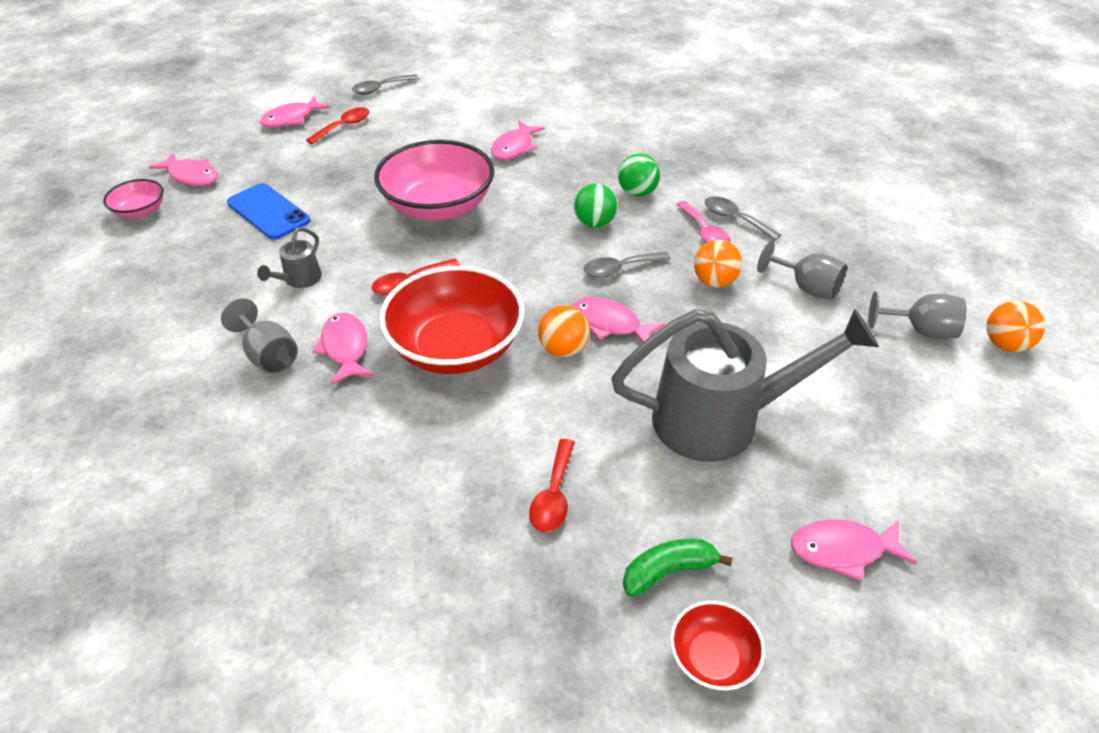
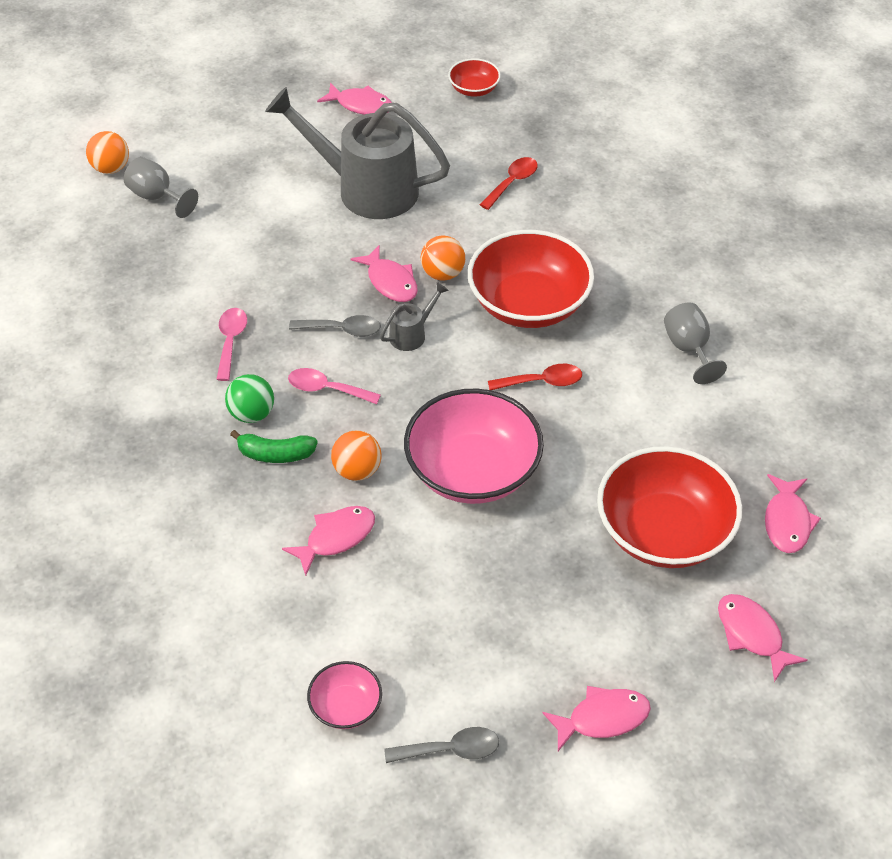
camera: 155 degrees left, 5 degrees up
(140, 211) = (814, 588): pink bowl -> pink bowl (346, 706)
(268, 212) = (663, 532): blue phone -> red bowl
(299, 280) = (647, 421): grey watering can -> grey watering can (412, 334)
(344, 126) = (533, 669): red spoon -> none
(345, 348) = (621, 334): pink fish -> pink fish (787, 521)
(594, 223) = (326, 389): green ball -> pink spoon
(668, 571) = (469, 127): green banana -> green banana (275, 454)
(714, 281) = (271, 289): orange ball -> orange ball (357, 470)
(735, 219) = (188, 346): grey spoon -> none
(806, 287) = (201, 258): grey goblet -> none

